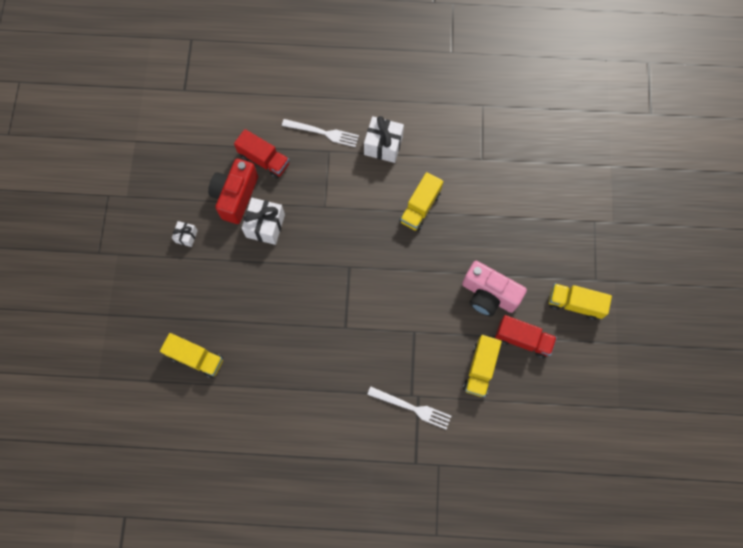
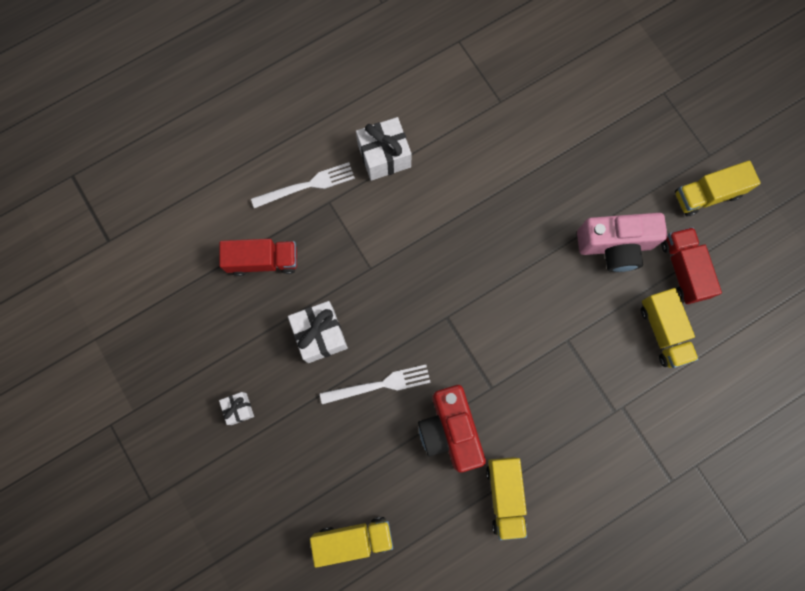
camera: 35 degrees left, 5 degrees up
(235, 196) = (261, 324): red camera -> red camera (450, 430)
(412, 408) = (625, 424): white fork -> white fork (379, 385)
(420, 207) = (474, 199): yellow truck -> yellow truck (504, 496)
(523, 339) = (683, 269): red truck -> red truck turned 90 degrees counterclockwise

